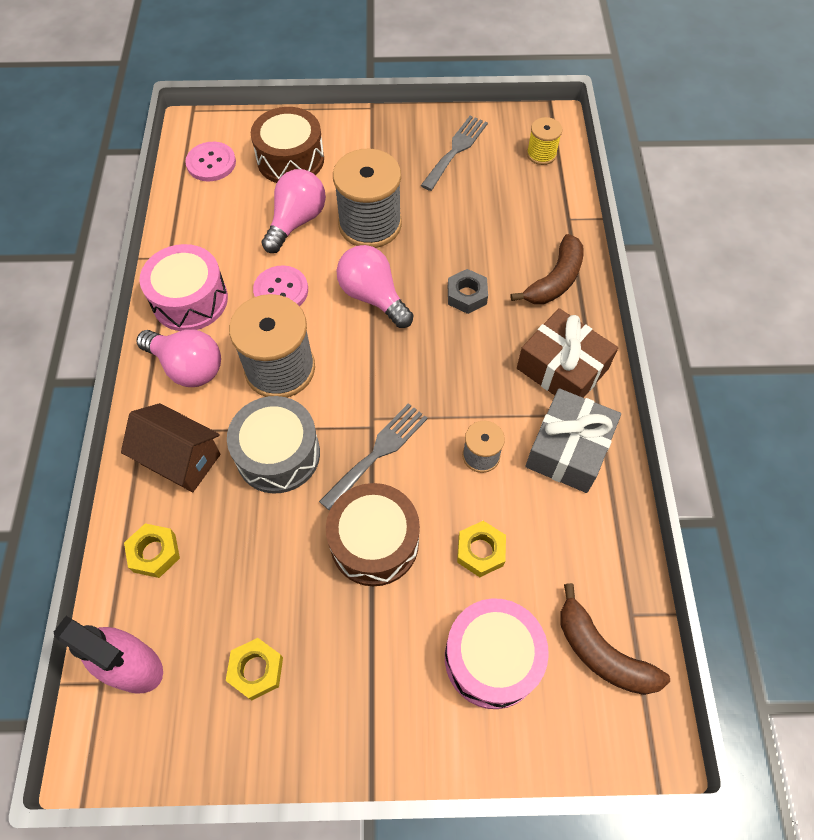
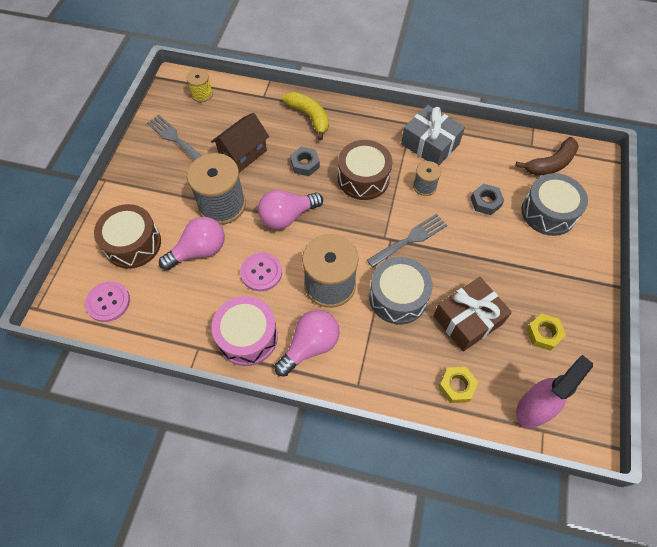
camera: 75 degrees left, 0 degrees up
(181, 459) = (387, 360): brown house -> brown house (243, 154)
(296, 221) = (199, 251): pink light bulb -> pink light bulb turned 105 degrees clockwise
(374, 542) = (471, 254): brown drum -> brown drum (363, 178)
(378, 452) = (410, 239): grey fork -> grey fork turned 90 degrees clockwise
(480, 551) = (485, 202): yellow nut -> grey nut
(492, 658) = (548, 212): pink drum -> grey drum
(555, 280) = (309, 117): brown banana -> yellow banana
(562, 368) = (375, 131): brown gift -> brown gift (468, 319)

